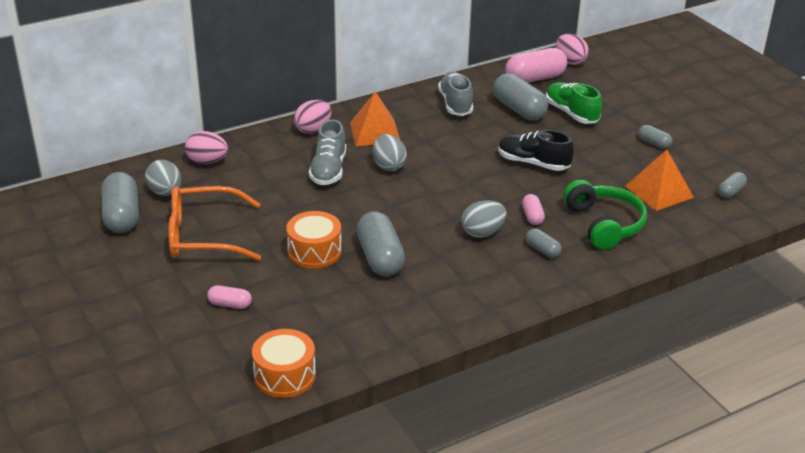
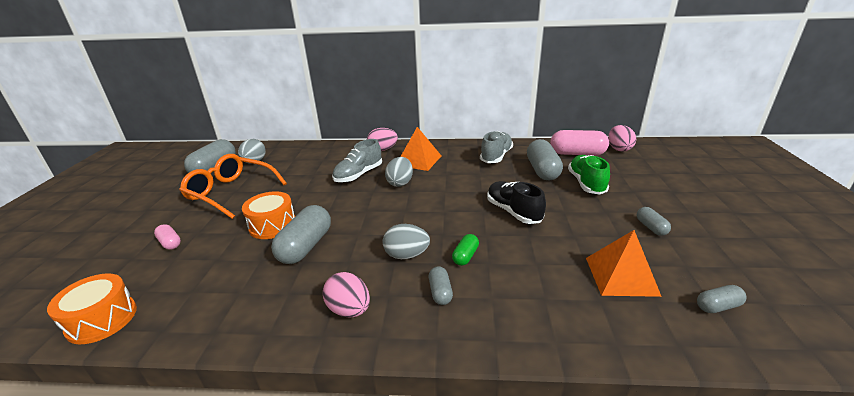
camera: 35 degrees right, 5 degrees down
(207, 161) = (300, 152): pink egg -> pink egg (349, 310)
(532, 216) = (465, 256): pink capsule -> green capsule
(604, 224) = (529, 289): green headphones -> none

